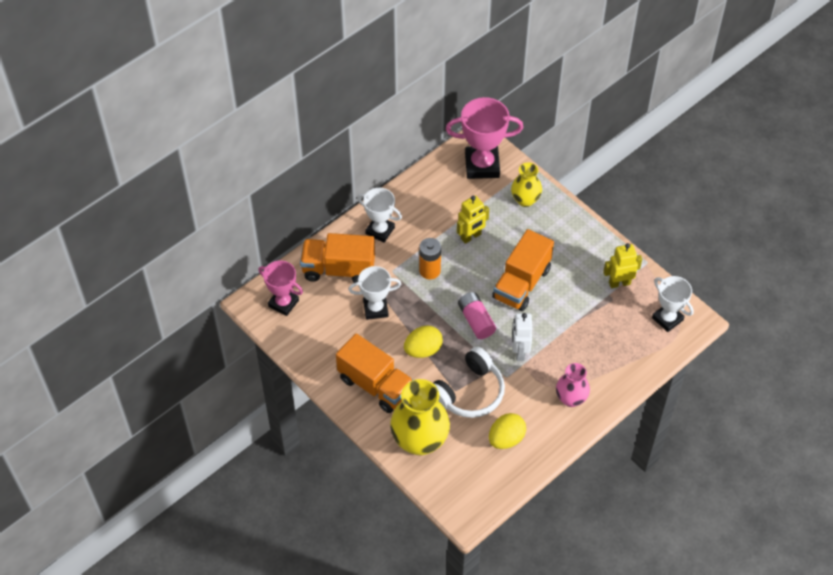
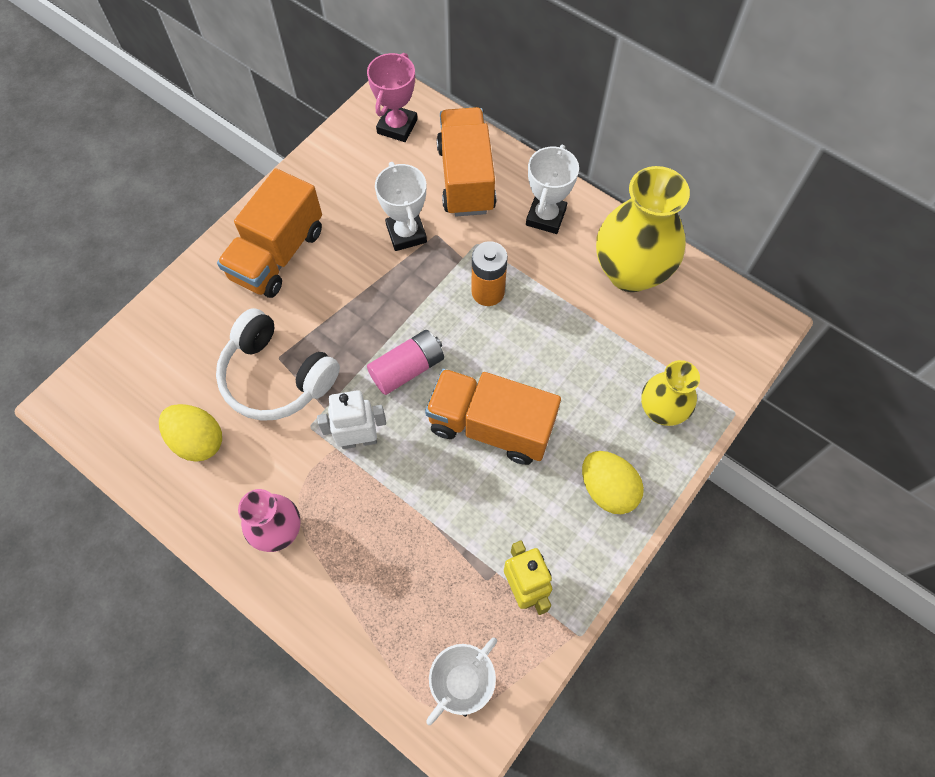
camera: 80 degrees right, 10 degrees up
(420, 440) = (189, 323): yellow vase -> yellow vase (630, 272)
(423, 350) = (344, 304): yellow egg -> yellow egg (607, 489)
(471, 236) = (565, 339): yellow robot -> none
(482, 165) = (712, 335): pink trophy -> none

